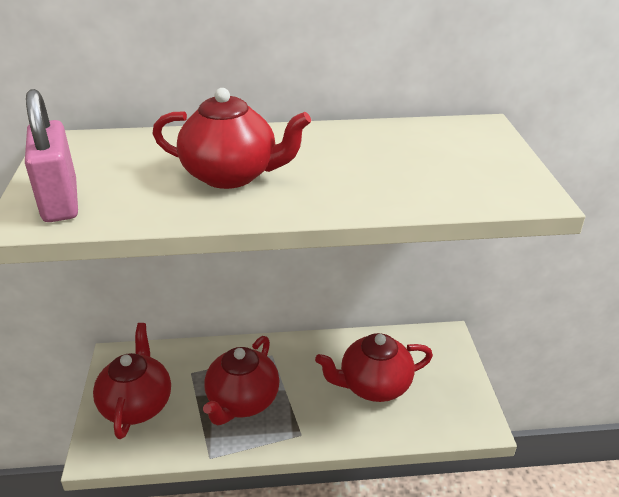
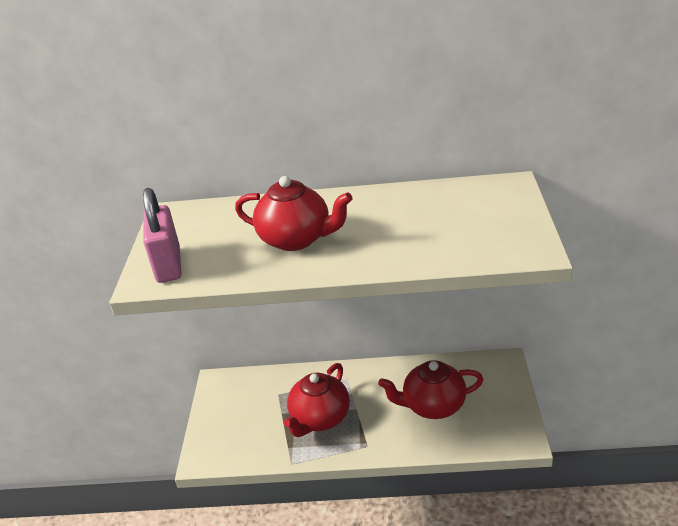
camera: 10 degrees right, 0 degrees up
(137, 404) = (233, 420): red teapot -> none

